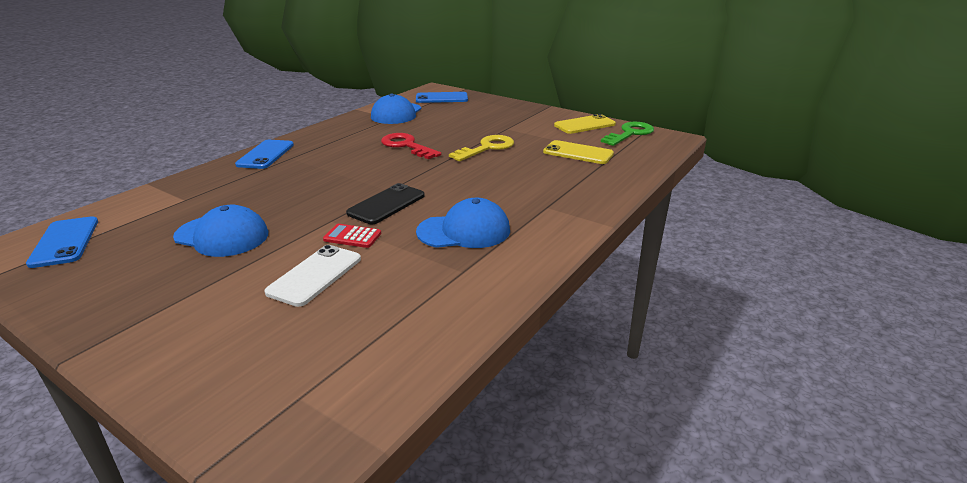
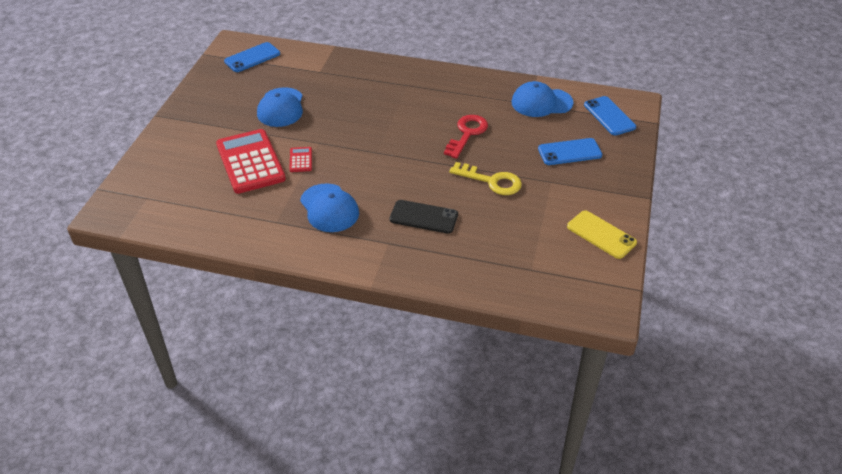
camera: 70 degrees right, 15 degrees up
(265, 155) = (406, 71): blue phone -> blue phone (569, 152)
(315, 275) = (250, 162): white phone -> red calculator
(386, 204) = (353, 159): black phone -> black phone (423, 217)
(578, 153) = (516, 242): yellow phone -> none
(630, 134) = (597, 274): green key -> none

